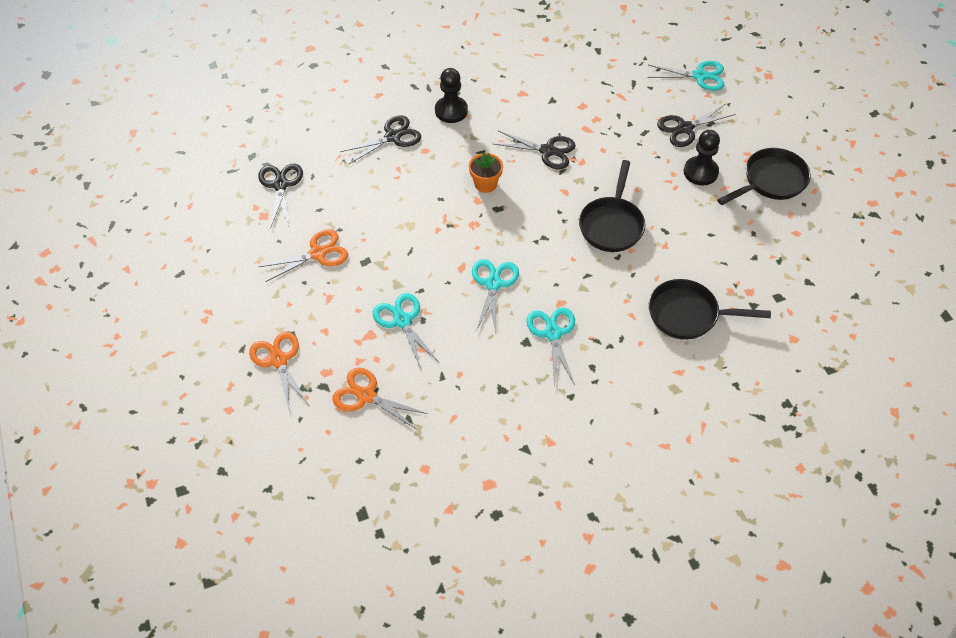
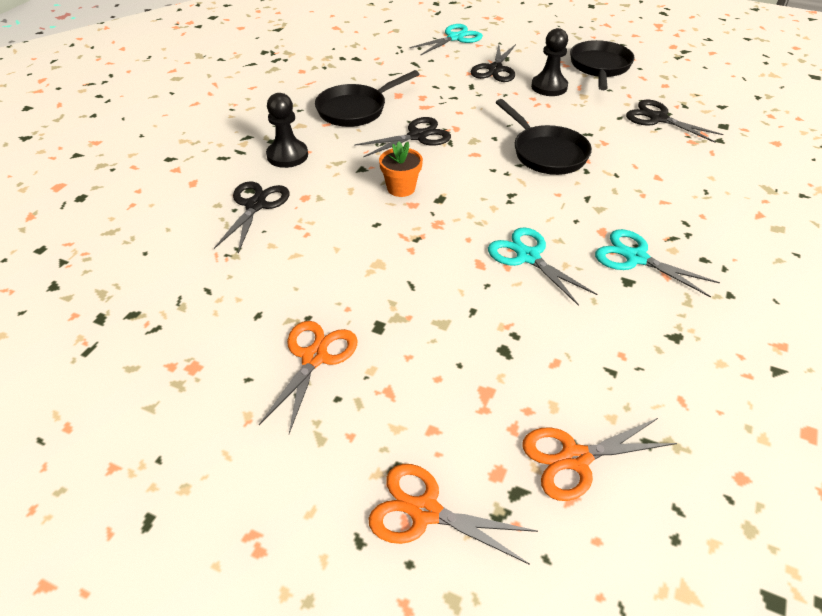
camera: 45 degrees left, 10 degrees down
(280, 185) = (177, 323): black scissors -> black scissors (658, 118)
(402, 321) = (497, 352): turquoise scissors -> none
(688, 314) = (696, 174): black pan -> black pan (355, 110)

